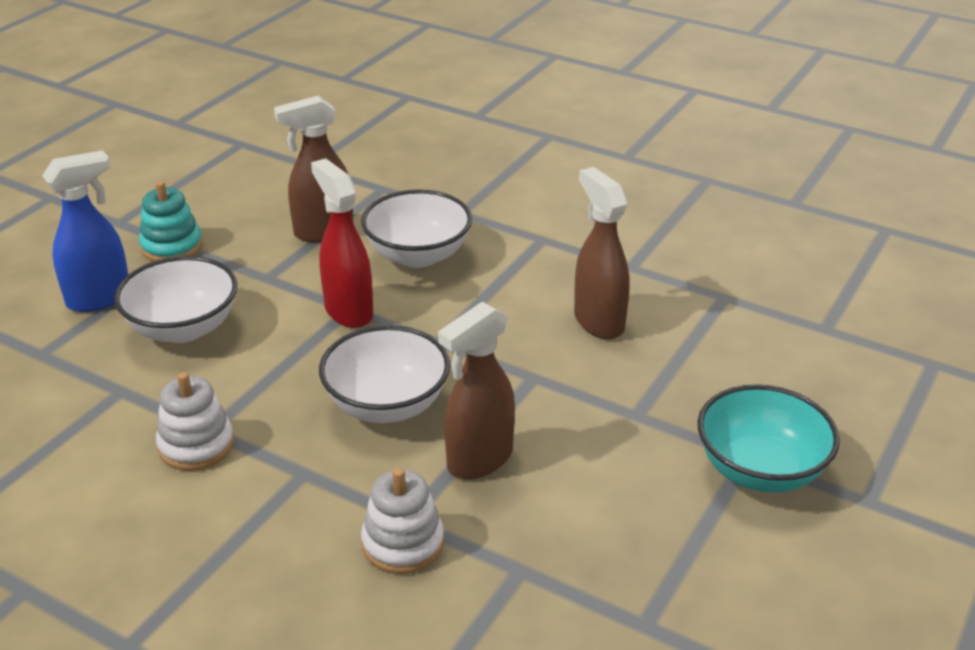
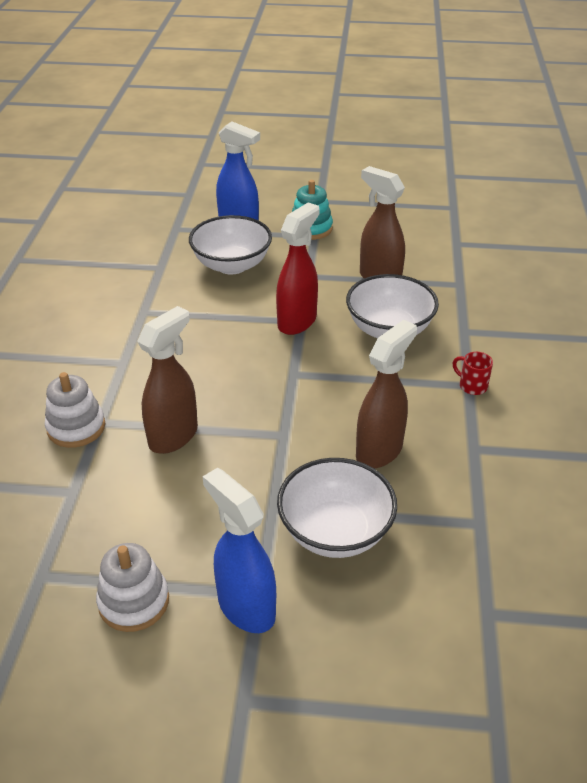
camera: 65 degrees right, 5 degrees up
(196, 445) = (126, 312): white stacking toy -> white stacking toy (134, 601)
(387, 405) = (208, 374): white bowl -> white bowl (335, 531)
(479, 460) = (174, 436): brown spray bottle -> brown spray bottle turned 105 degrees clockwise
(545, 237) = (472, 386): none -> red mug
(760, 470) = (246, 607): turquoise bowl -> blue spray bottle

